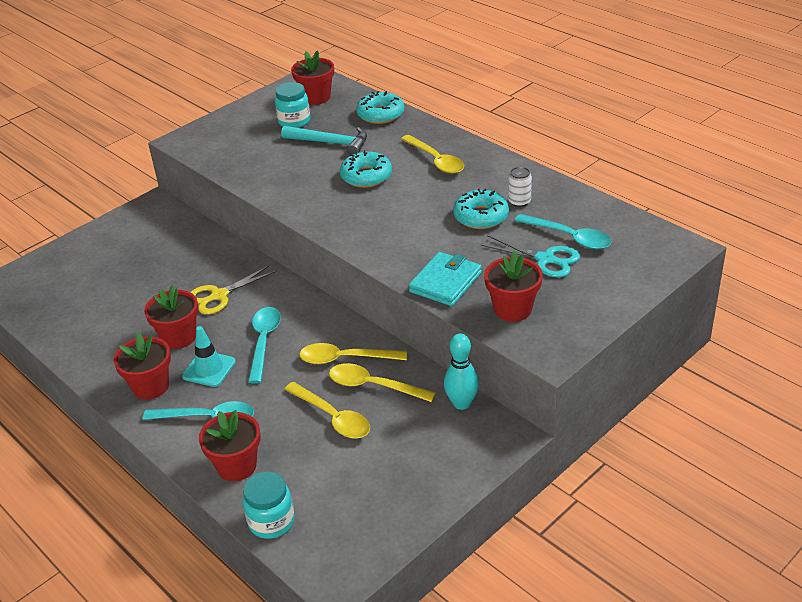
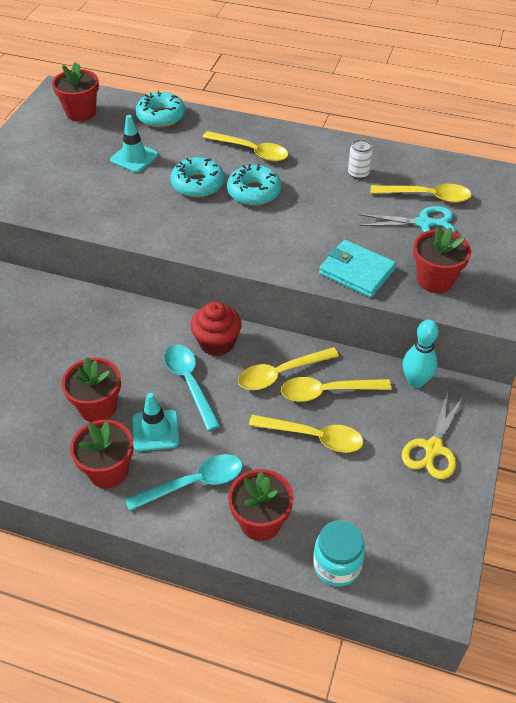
camera: 30 degrees left, 10 degrees up
(219, 295) = (107, 348): yellow scissors -> yellow scissors (433, 448)
(294, 121) = (78, 143): turquoise jar -> none
(311, 318) = (217, 343): none -> red cupcake
(330, 143) = (134, 157): turquoise hammer -> turquoise traffic cone
(445, 282) = (356, 271): turquoise wallet -> turquoise wallet turned 60 degrees counterclockwise
(481, 216) = (336, 197): turquoise donut -> turquoise donut (254, 192)
(569, 237) = (427, 196): turquoise spoon -> yellow spoon

